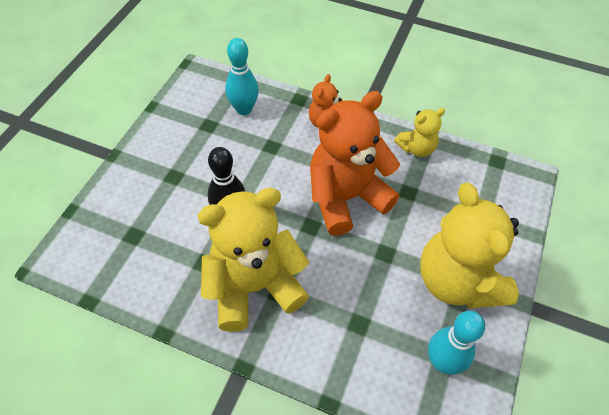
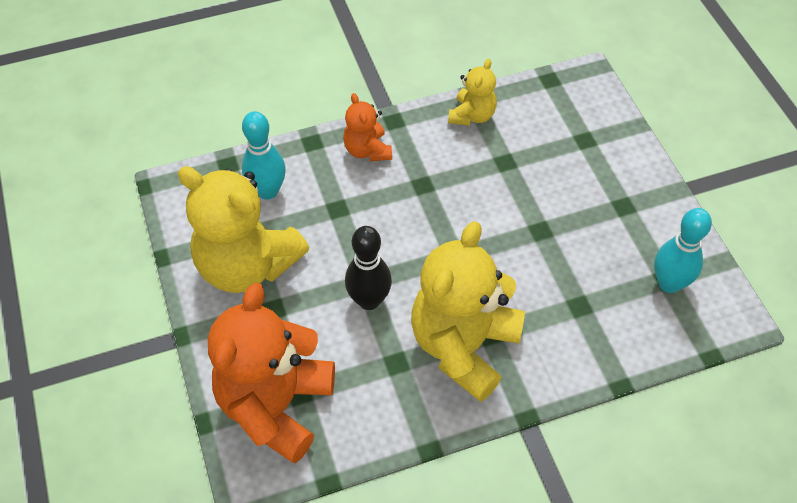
camera: 40 degrees left, 0 degrees up
(346, 197) = (458, 206): orange teddy bear -> orange teddy bear (276, 405)
(457, 281) = (618, 210): yellow teddy bear -> yellow teddy bear (247, 265)

